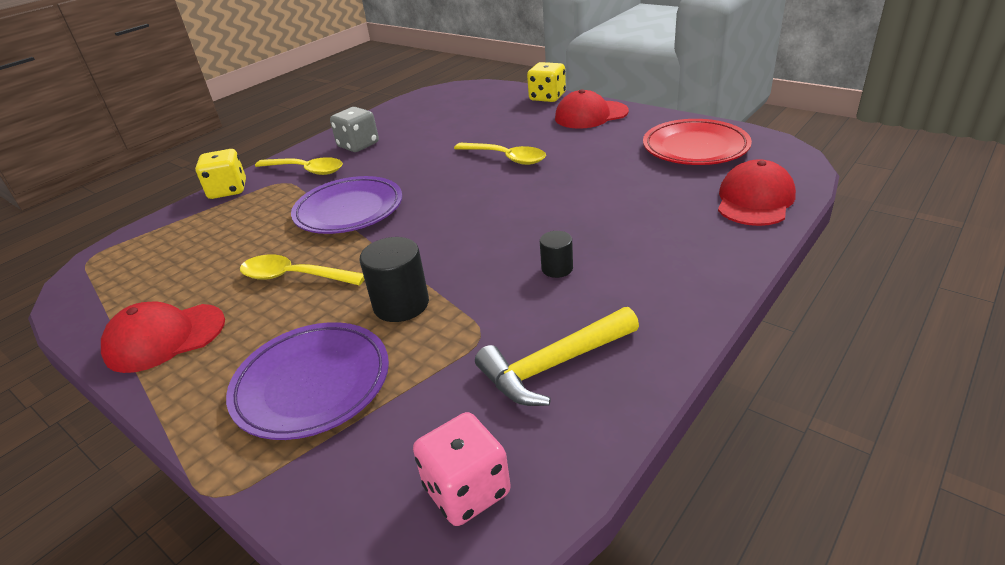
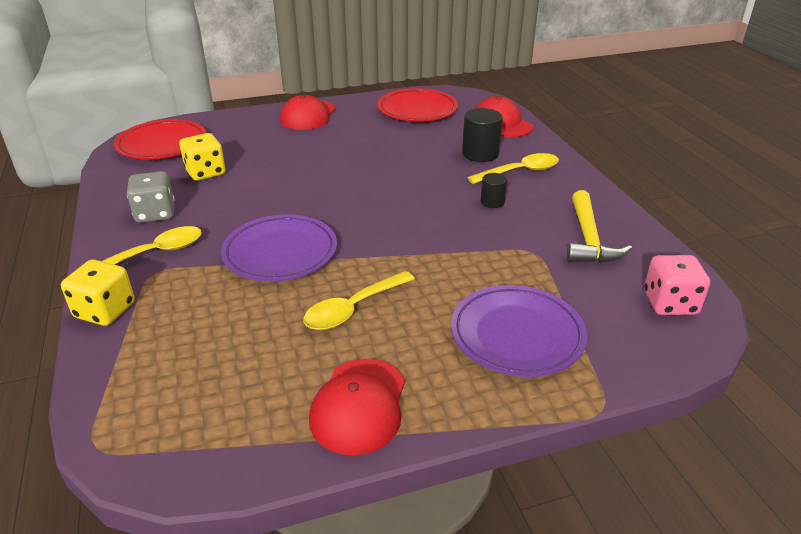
camera: 60 degrees left, 0 degrees up
(401, 304) = (461, 270): black cylinder -> black cylinder (480, 154)
(457, 99) = (162, 145): none -> red plate
(506, 158) = (315, 165): yellow spoon -> yellow spoon (520, 172)
(547, 97) = (244, 116): yellow dice -> yellow dice (205, 172)

